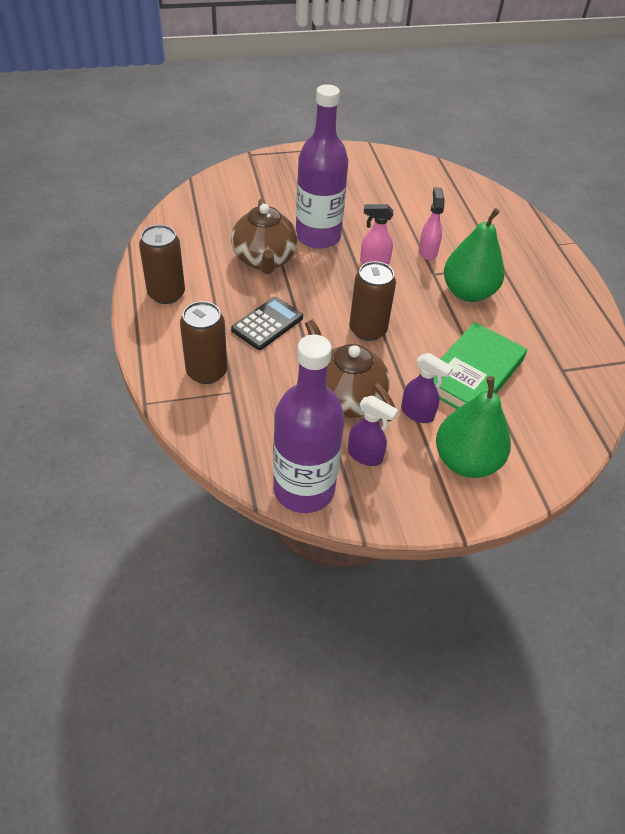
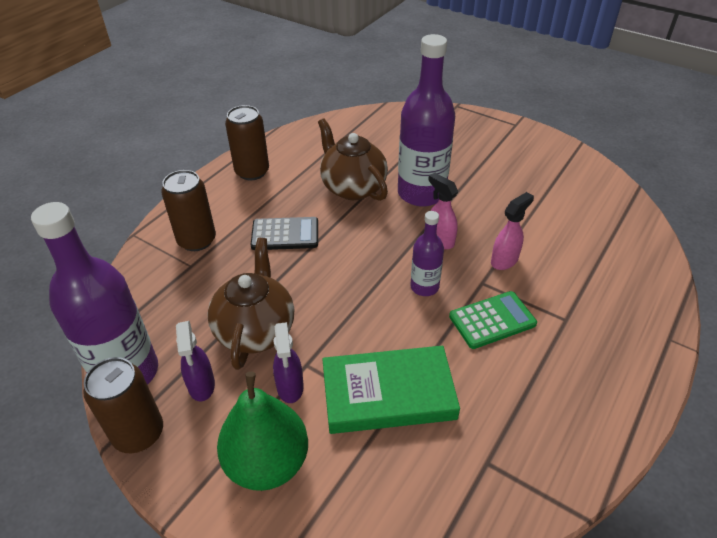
camera: 50 degrees right, 5 degrees down
(264, 260) = (352, 187): brown teapot -> brown teapot turned 105 degrees clockwise
(368, 330) = (352, 290): brown can -> brown can (138, 433)
(406, 298) = (424, 287): none -> purple bottle
(468, 293) = (492, 320): green pear -> green calculator

